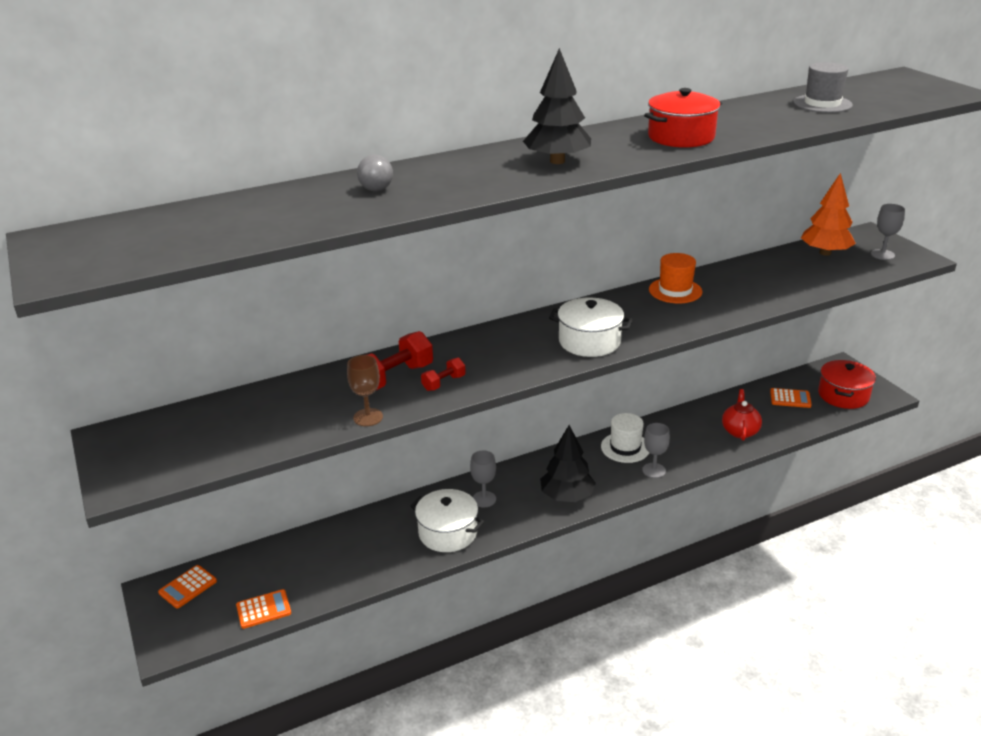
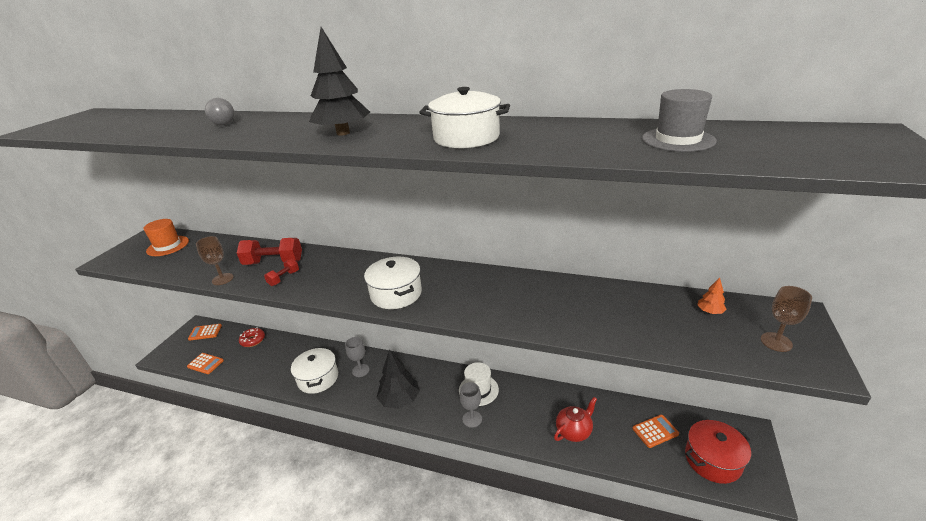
camera: 45 degrees right, 0 degrees up
(286, 552) = (253, 340): none -> red donut
(444, 383) = (284, 278): red dumbbell -> red dumbbell turned 60 degrees counterclockwise
(675, 291) = (517, 285): orange hat -> orange hat (168, 246)
(681, 137) = (466, 138): red pot -> white pot
(790, 398) = (655, 431): orange calculator -> orange calculator turned 75 degrees counterclockwise
(825, 253) = (709, 311): orange tree -> orange tree, size x0.46
(882, 254) = (776, 342): grey goblet -> brown goblet

